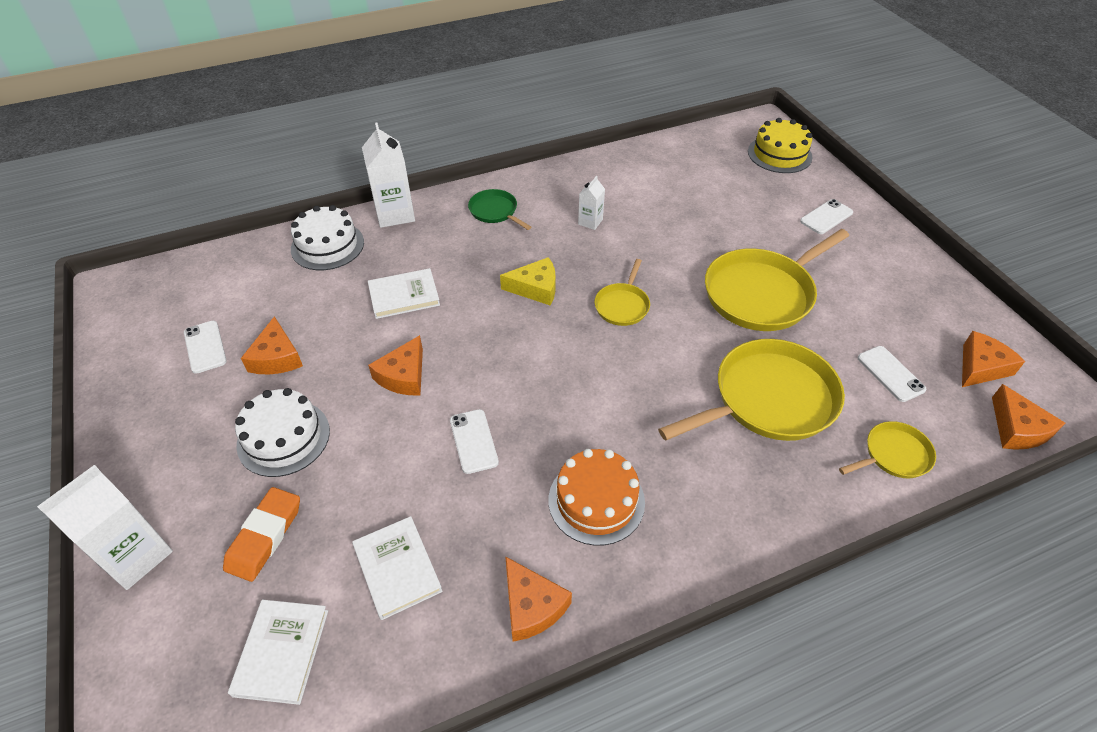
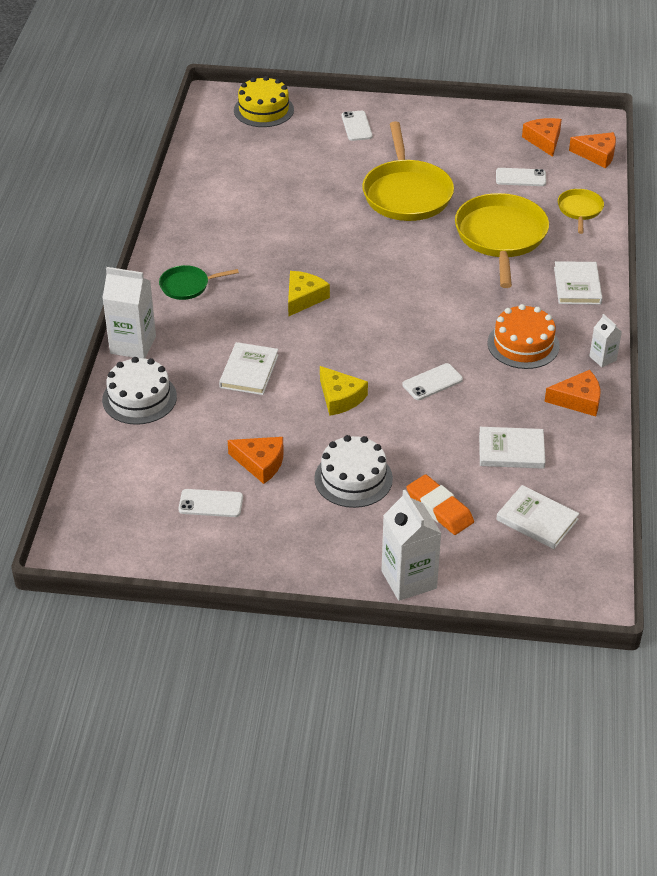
camera: 60 degrees left, 5 degrees down
(403, 375) = (340, 398): orange cheese -> yellow cheese
(474, 441) = (432, 382): white phone -> white phone turned 45 degrees counterclockwise
(590, 222) = (251, 240): white carton -> white carton (603, 358)
(622, 305) = (361, 262): yellow pan -> none
(749, 513) = (577, 285): none -> white book

